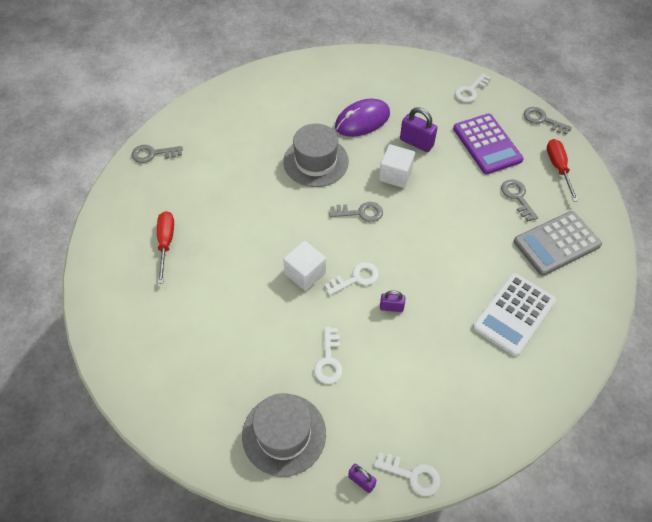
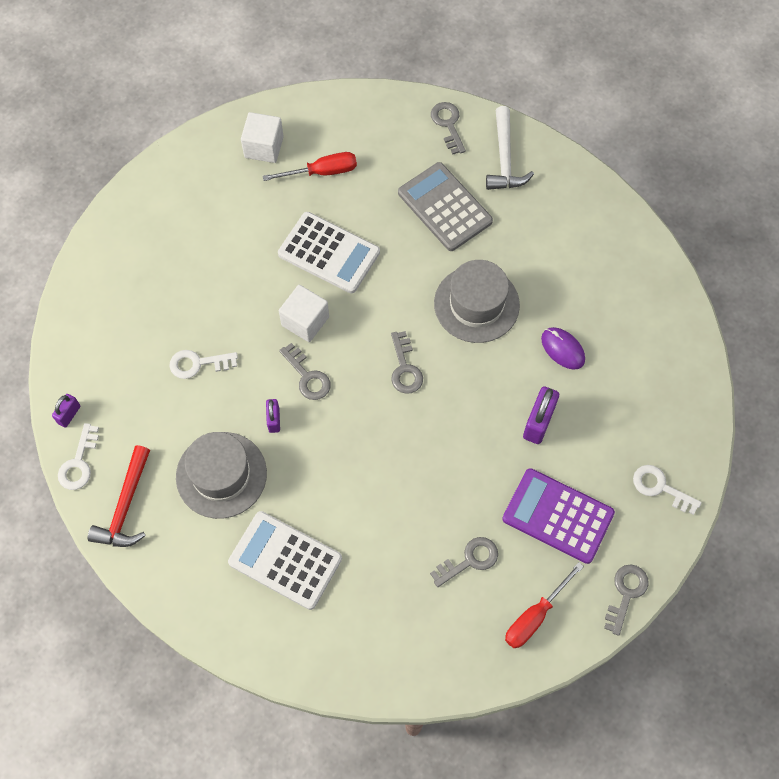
camera: 80 degrees right, 10 degrees up
(197, 126) = (504, 159): none -> white hammer
(246, 248) = (329, 253): none -> white calculator
(284, 434) = (111, 335): grey hat -> grey hat (221, 475)
(356, 278) = (307, 376): white key -> grey key
(362, 120) = (562, 349): purple mouse -> purple mouse, size x0.62
(395, 175) = (475, 402): white cube -> white cube (264, 147)
(459, 435) = (125, 506): none -> red hammer
(487, 144) = (558, 516): purple calculator -> purple calculator turned 60 degrees clockwise
(556, 243) = (401, 613): grey calculator -> grey calculator (444, 207)
(558, 168) = (535, 616): red screwdriver -> red screwdriver turned 150 degrees clockwise

